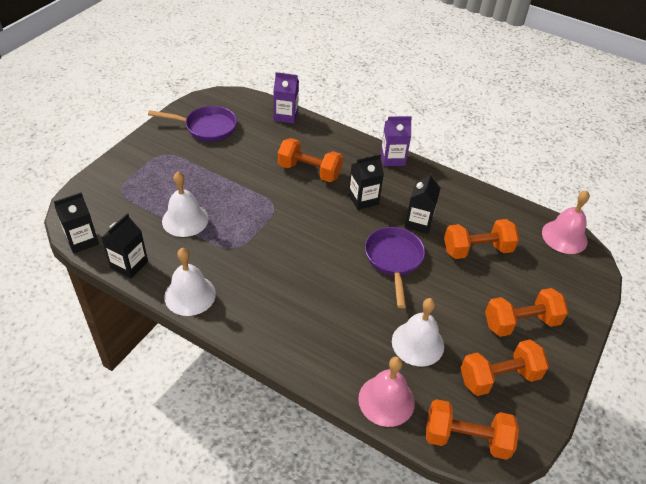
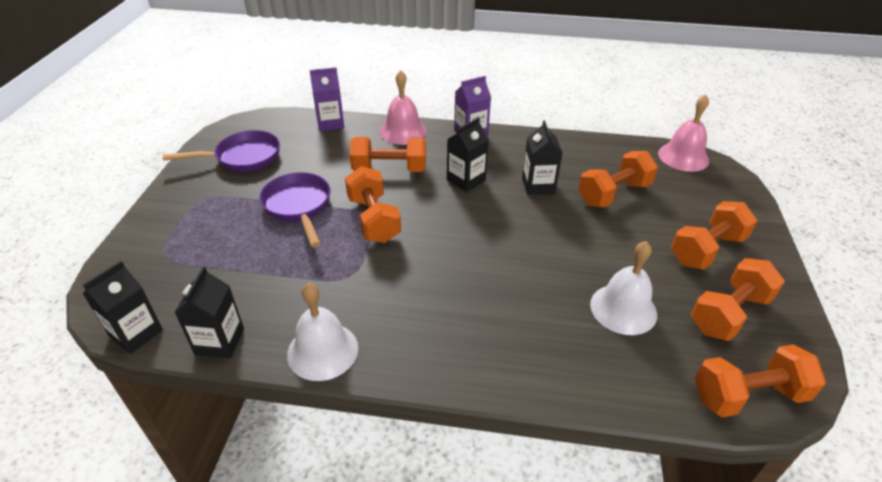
camera: 20 degrees left, 5 degrees down
(185, 220) = (268, 263): white bell -> none
(274, 210) = (373, 219): none -> orange dumbbell
(386, 400) = (635, 387): pink bell -> pink bell (403, 131)
(393, 260) = (538, 230): purple pan -> purple pan (298, 206)

